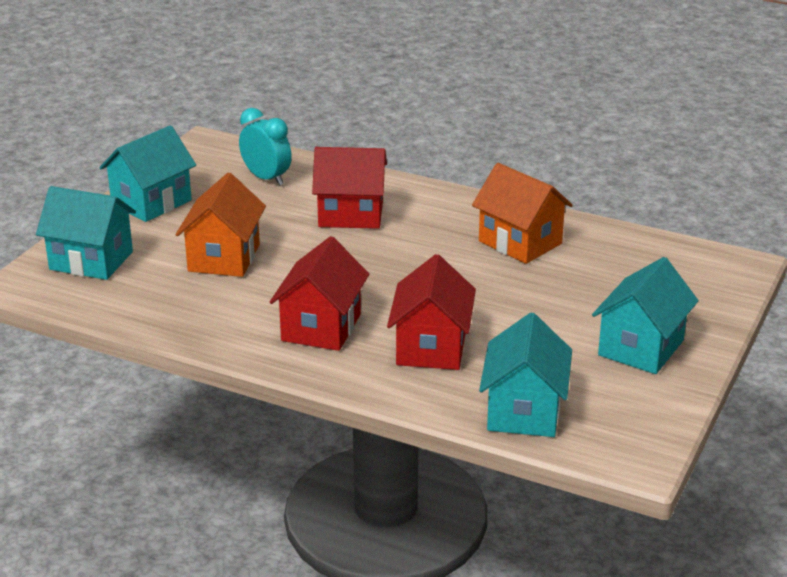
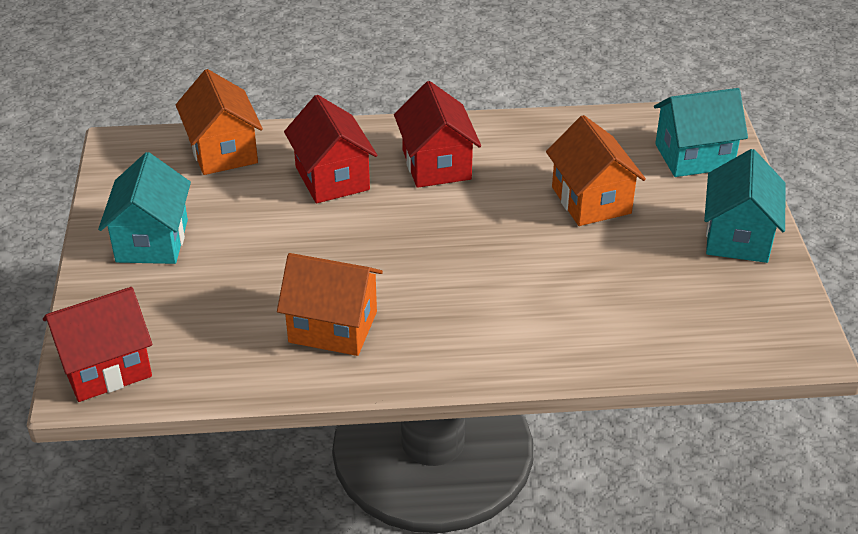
camera: 150 degrees right, 10 degrees up
(266, 178) = (674, 316): turquoise clock -> none
(351, 214) = (534, 298): red house -> red house (105, 367)
(524, 411) = (223, 151): turquoise house -> orange house

